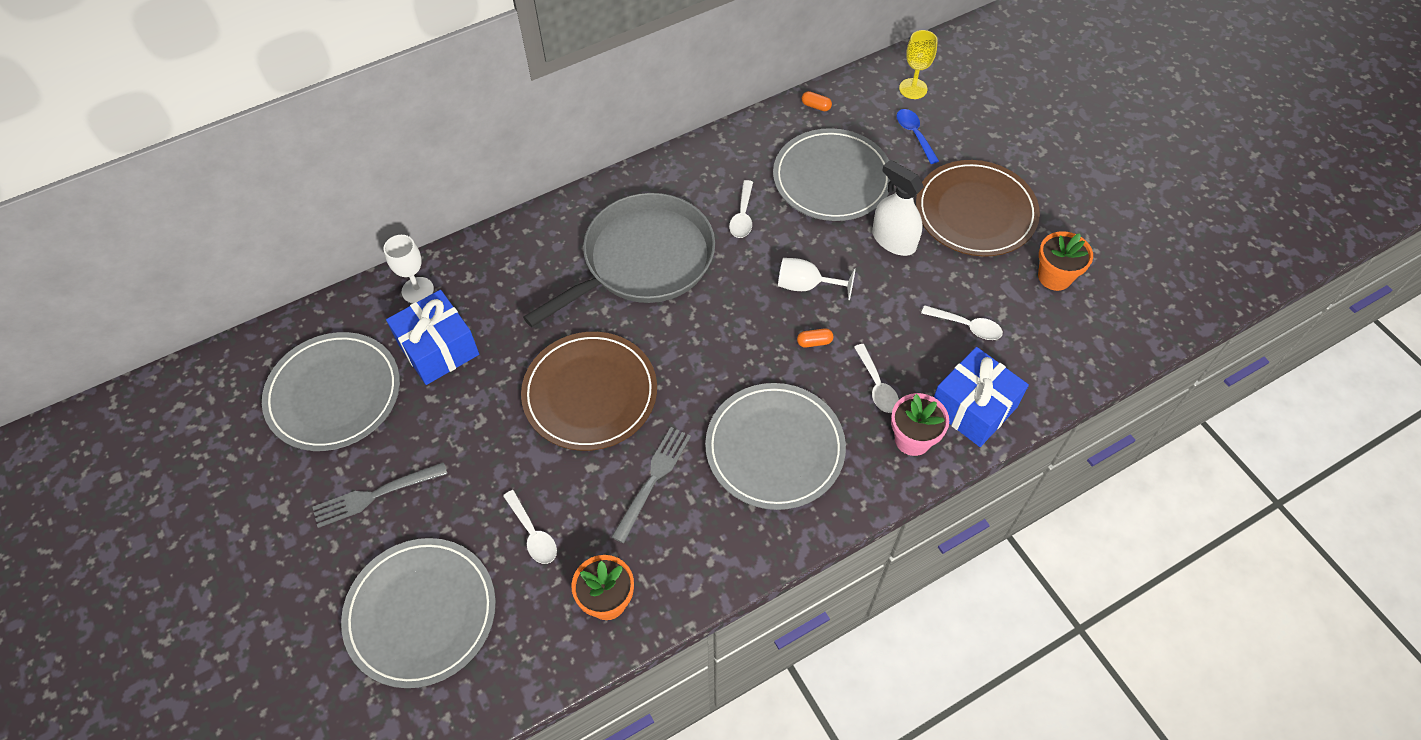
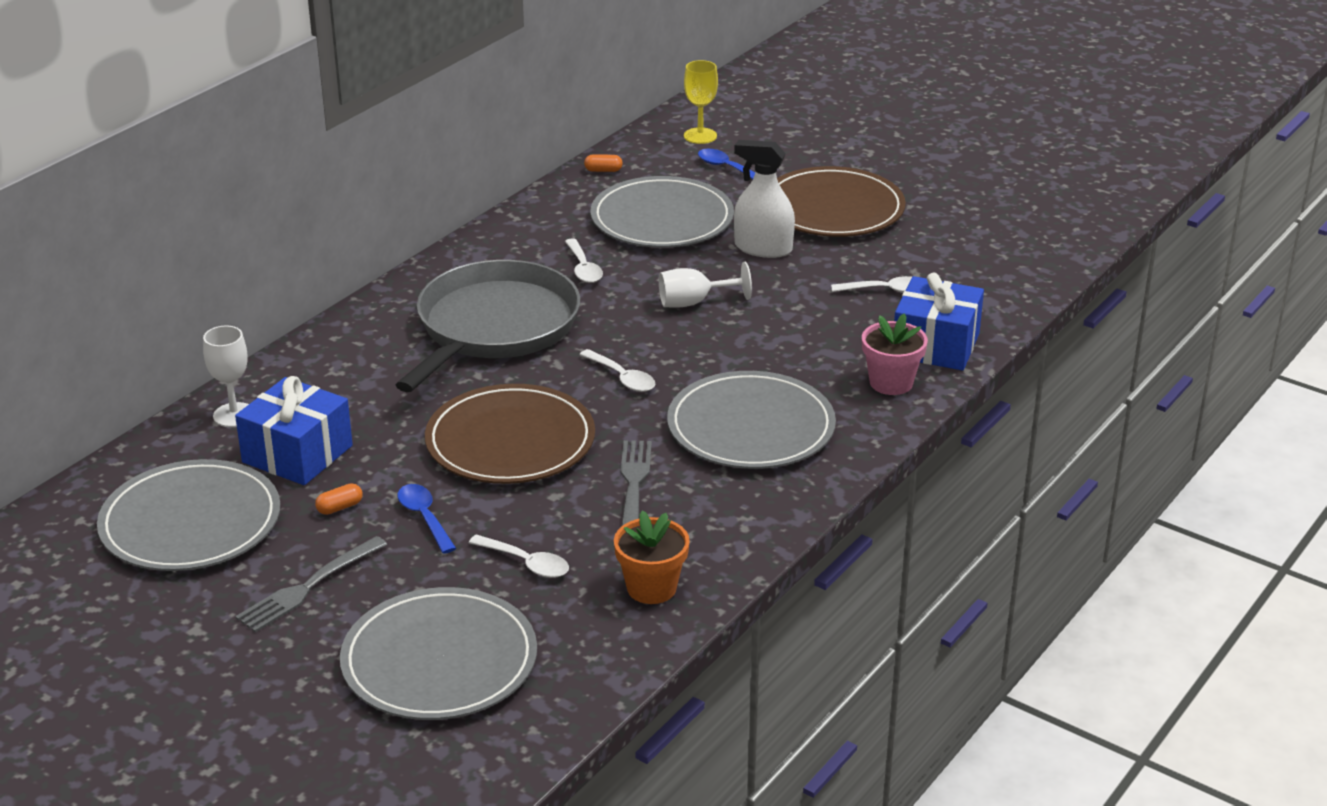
camera: 25 degrees left, 25 degrees down
(488, 453) = (424, 517): none -> blue spoon
(814, 342) = (734, 341): orange capsule -> orange capsule (340, 507)
(877, 385) = (824, 355): white spoon -> white spoon (622, 378)
(1054, 277) = (948, 235): orange flower pot -> none

